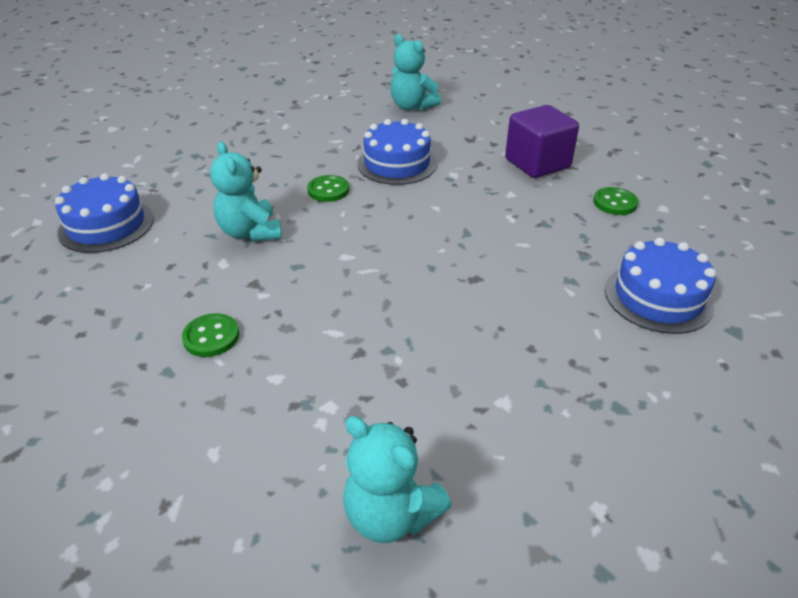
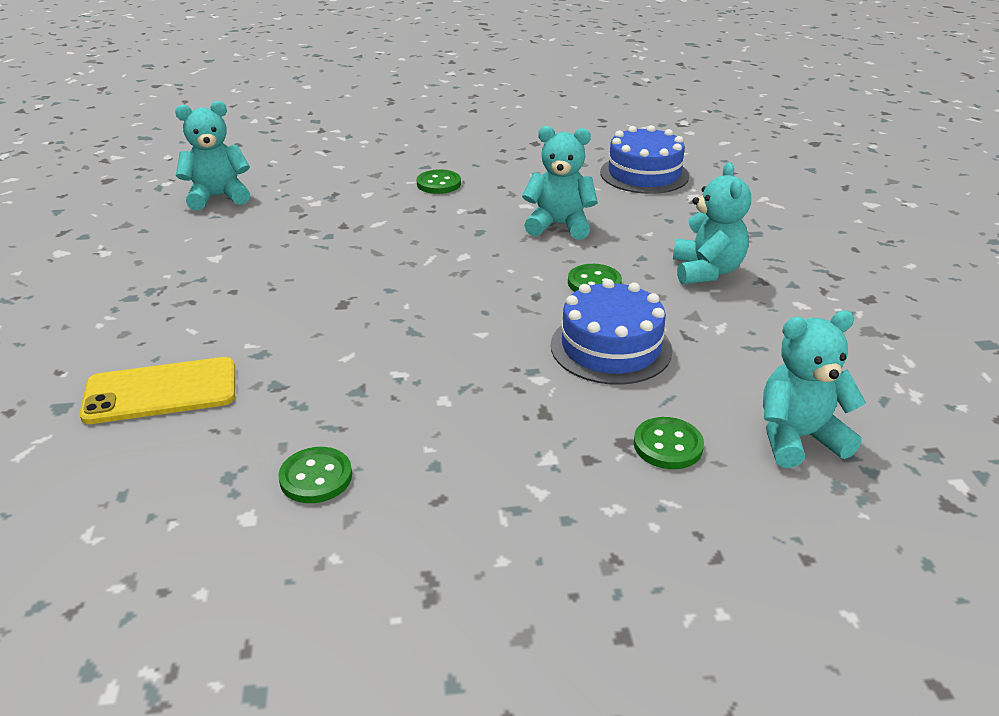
camera: 125 degrees right, 5 degrees down
(271, 159) = (706, 271): none -> turquoise teddy bear
(457, 130) = (668, 445): none -> green button
(537, 163) = (486, 468): purple cube -> none
(658, 297) = (161, 391): blue cake -> yellow phone

